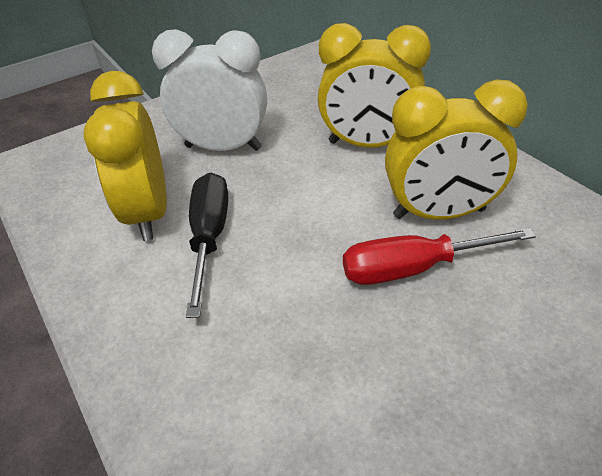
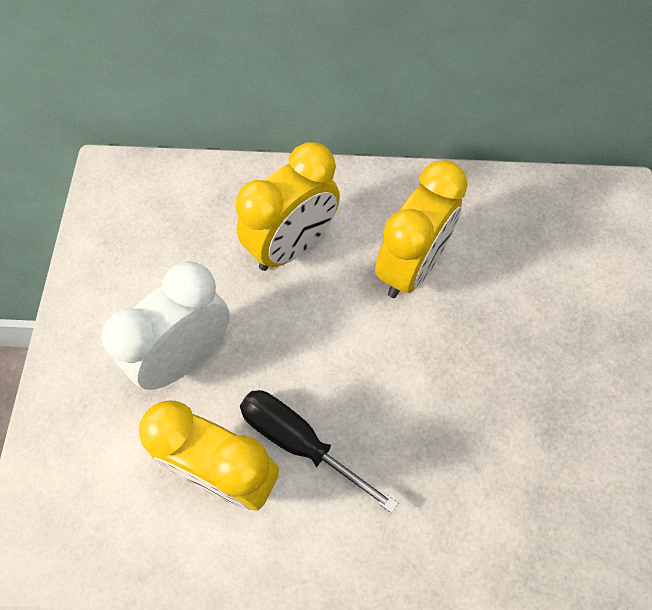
camera: 55 degrees left, 20 degrees up
(412, 268) = (447, 328): red screwdriver -> none

